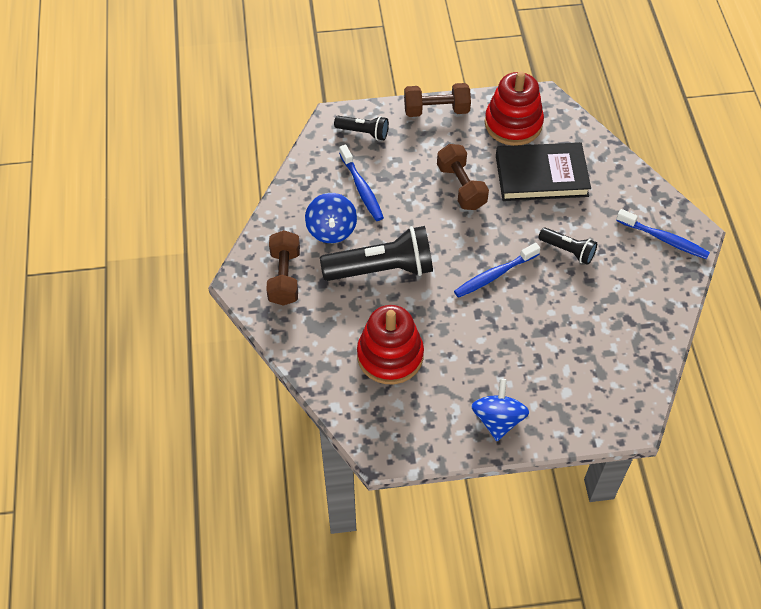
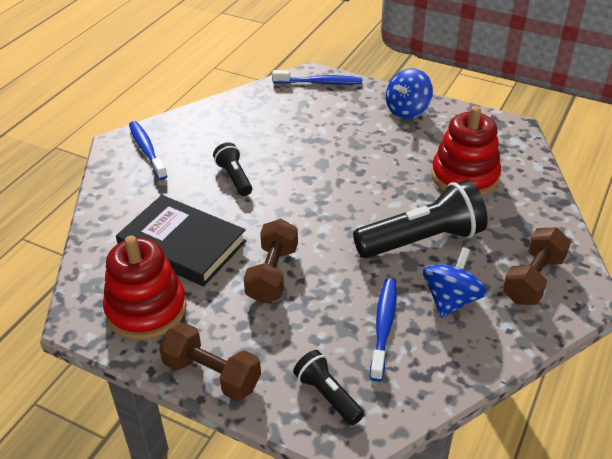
camera: 145 degrees left, 15 degrees down
(382, 269) = (422, 240): black flashlight -> black flashlight turned 135 degrees clockwise
(494, 275) = (319, 189): blue toothbrush -> blue toothbrush (320, 83)

